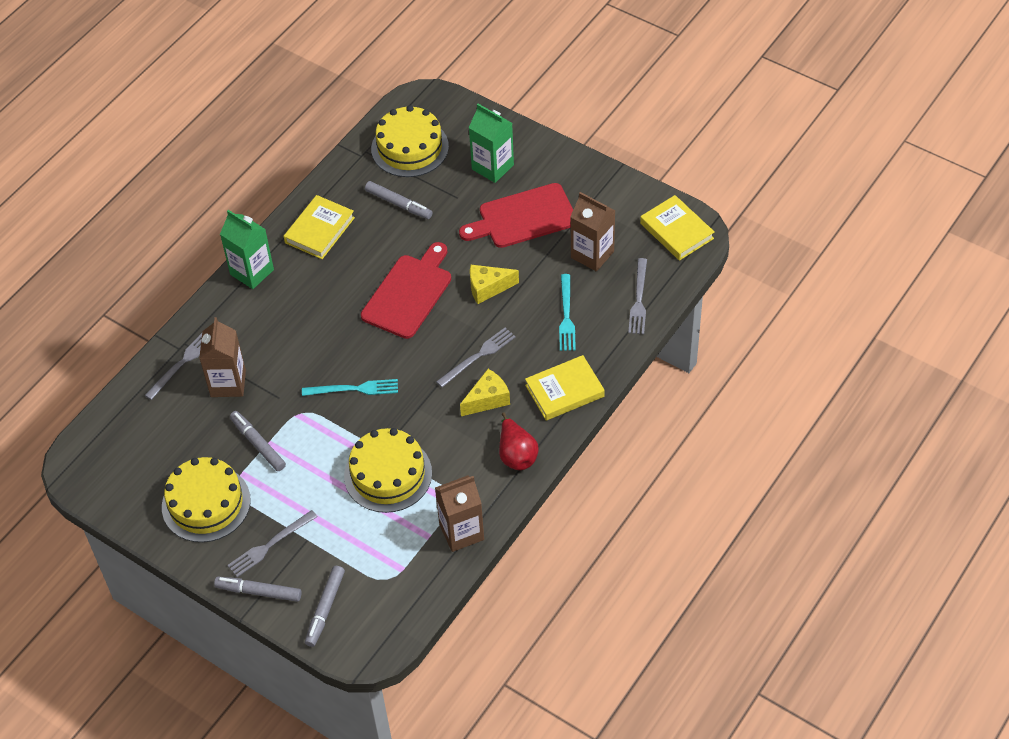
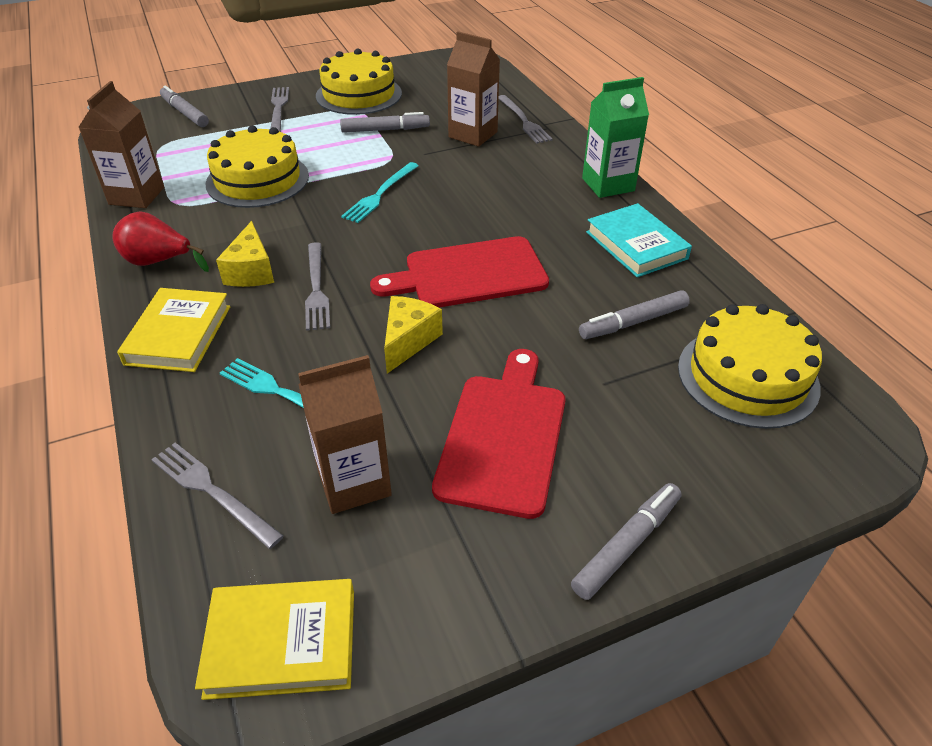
camera: 120 degrees right, 10 degrees down
(259, 592) = (246, 93): grey marker -> grey marker (627, 545)
(319, 230) = (636, 245): yellow book -> turquoise book
(409, 293) = (469, 274): red cutting board -> red cutting board turned 105 degrees clockwise
(492, 167) = (642, 451): green carton -> none

